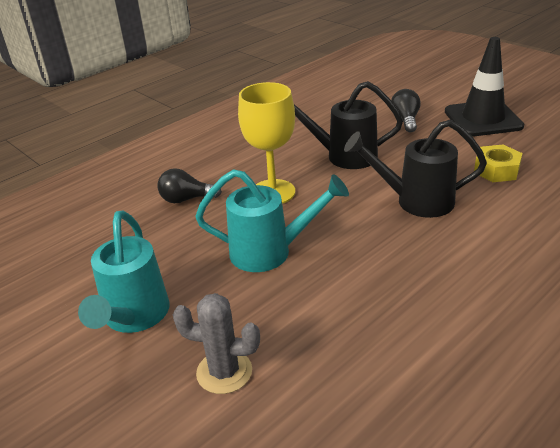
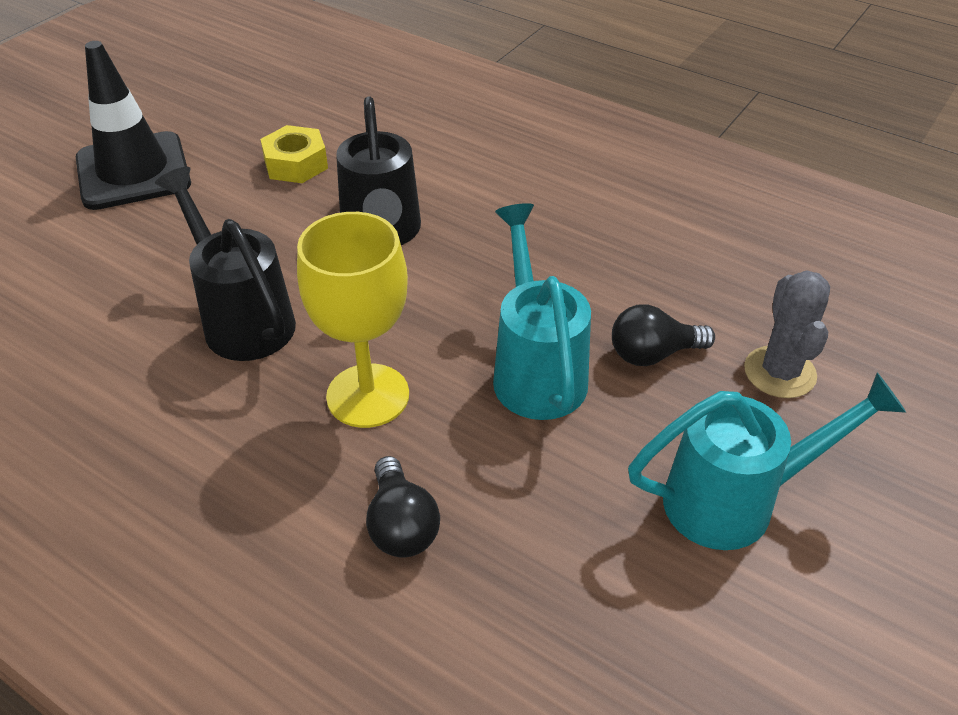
camera: 105 degrees left, 10 degrees up
(343, 156) = (242, 318): black watering can -> black watering can turned 150 degrees clockwise
(405, 120) = (116, 252): black light bulb -> black light bulb (653, 354)

